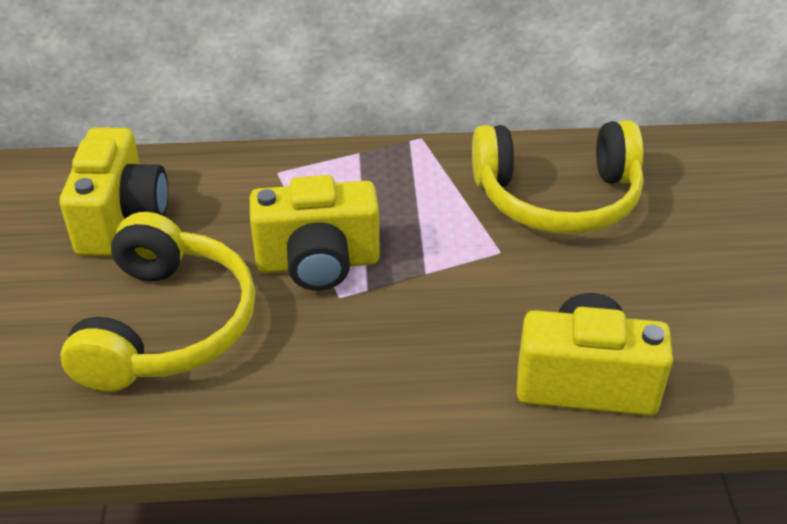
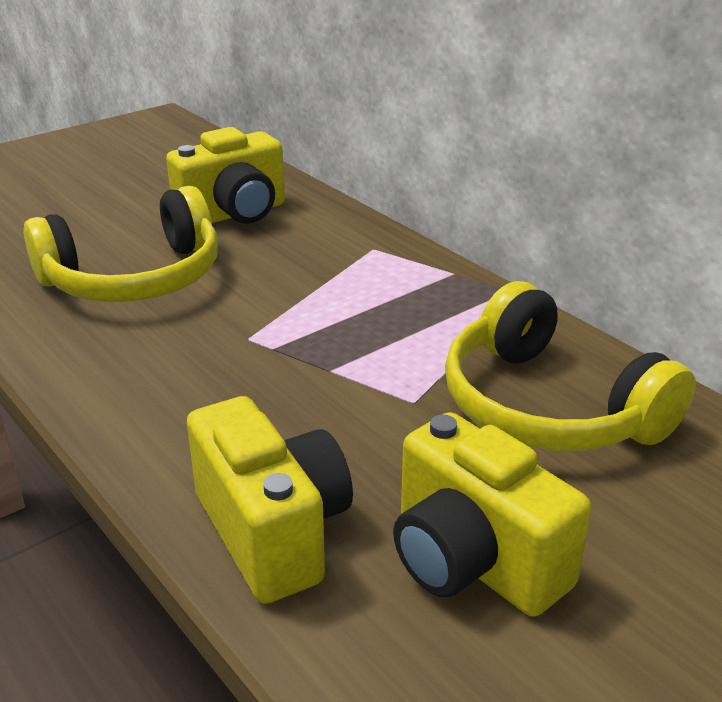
camera: 55 degrees right, 10 degrees down
(318, 263) = (279, 311): yellow camera -> yellow camera (473, 561)

